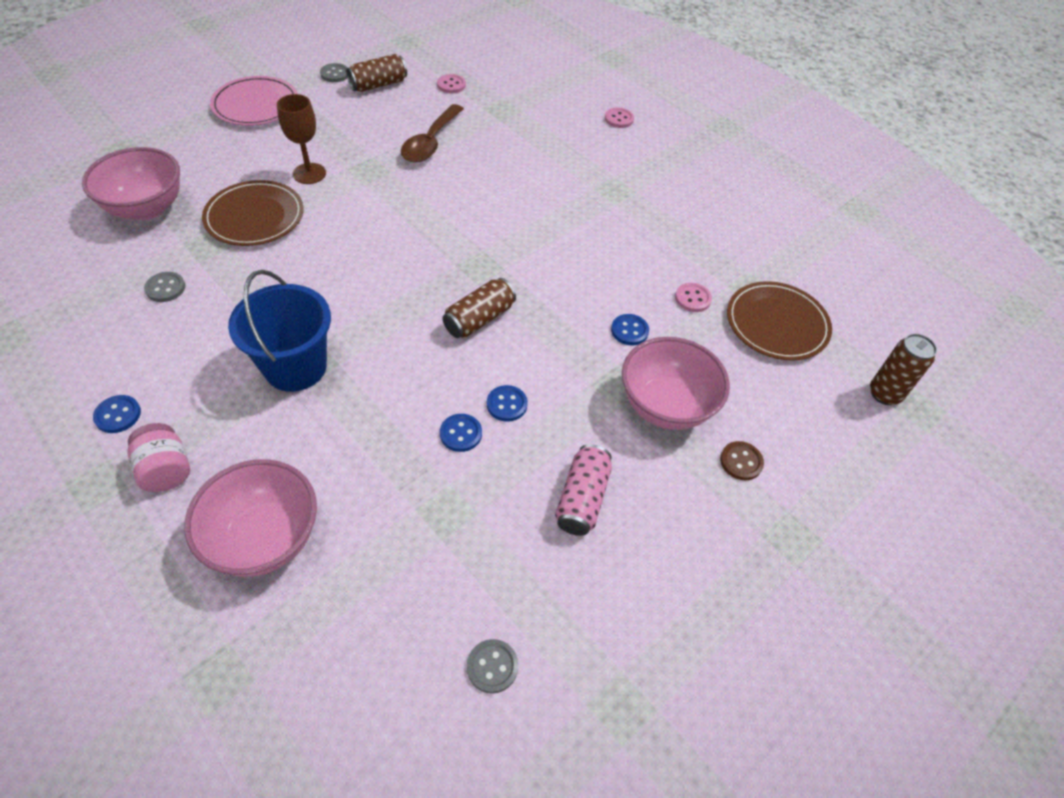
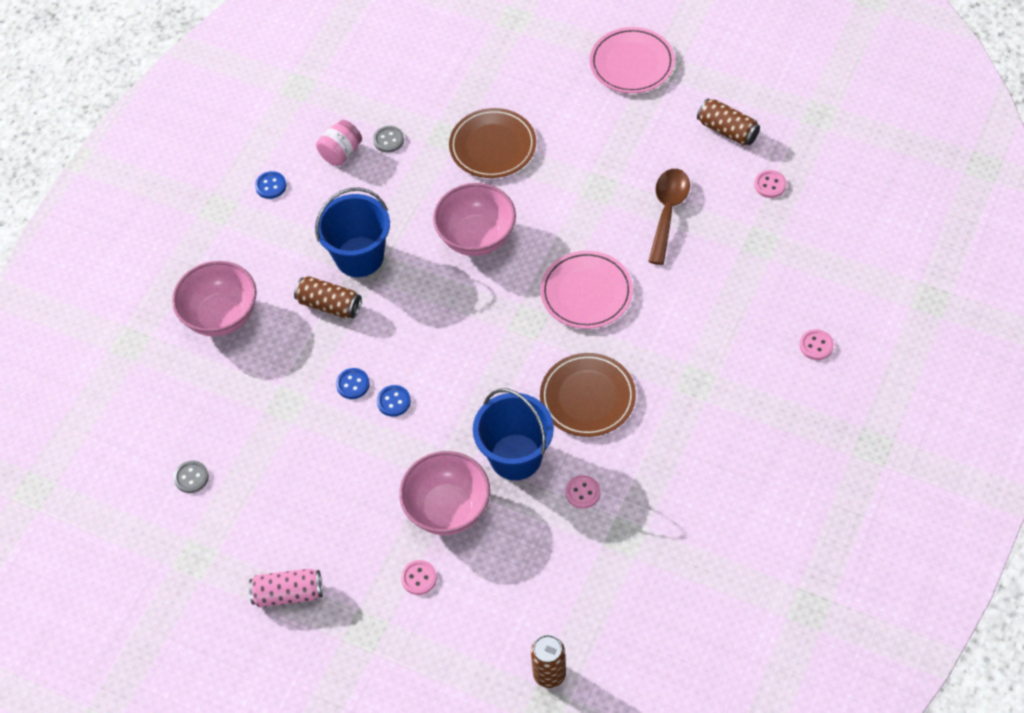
camera: 75 degrees right, 5 degrees up
(146, 208) = (460, 76): pink bowl -> pink bowl (476, 237)
(166, 470) = (244, 237): pink jar -> pink jar (341, 153)
(309, 173) = (567, 150): brown goblet -> none
(335, 74) = (719, 90): grey button -> none
(430, 142) = (668, 212): brown spoon -> brown spoon turned 105 degrees clockwise
(476, 218) = (586, 292): none -> pink plate
(479, 319) = (469, 347): brown can -> brown can (329, 305)
(582, 498) = (334, 482): pink can -> pink can (288, 594)
(629, 331) = (515, 457): blue button -> blue bucket
(741, 462) = (419, 578): brown button -> pink button
(776, 324) = (589, 568): brown plate -> brown plate (587, 397)

